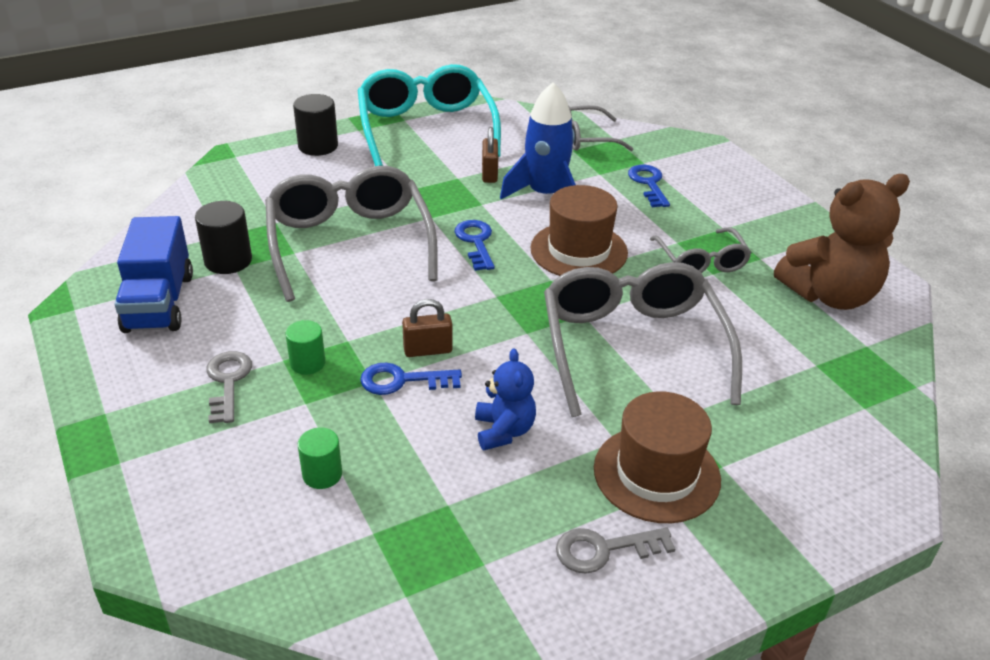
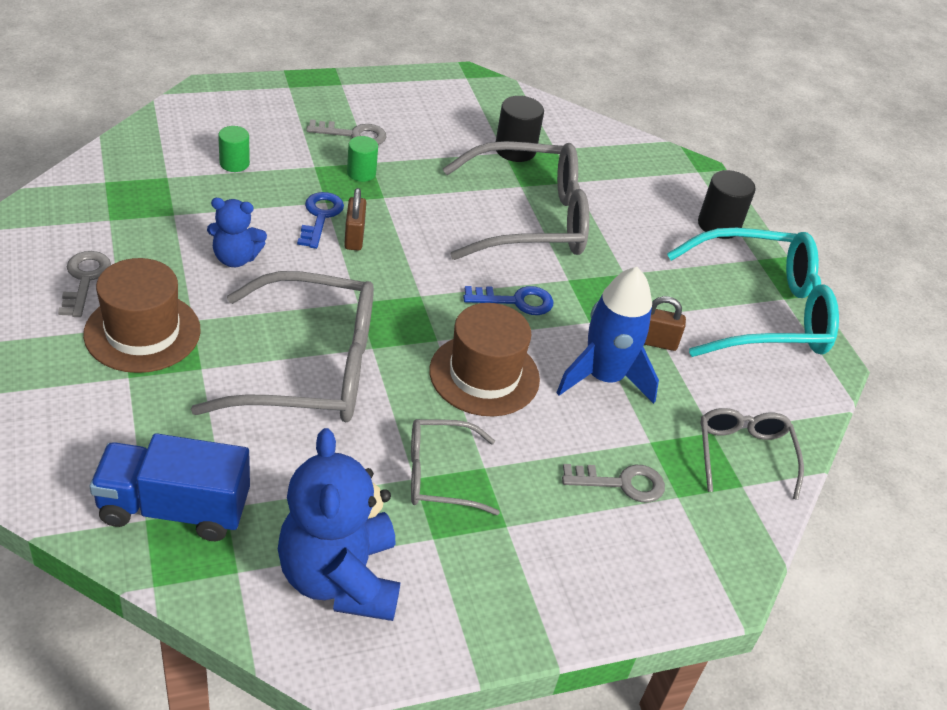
camera: 95 degrees right, 5 degrees up
(159, 303) = (463, 113): blue truck -> blue truck (174, 508)
(649, 184) = (621, 483): blue key -> grey key
(829, 295) = (340, 578): brown teddy bear -> blue teddy bear

